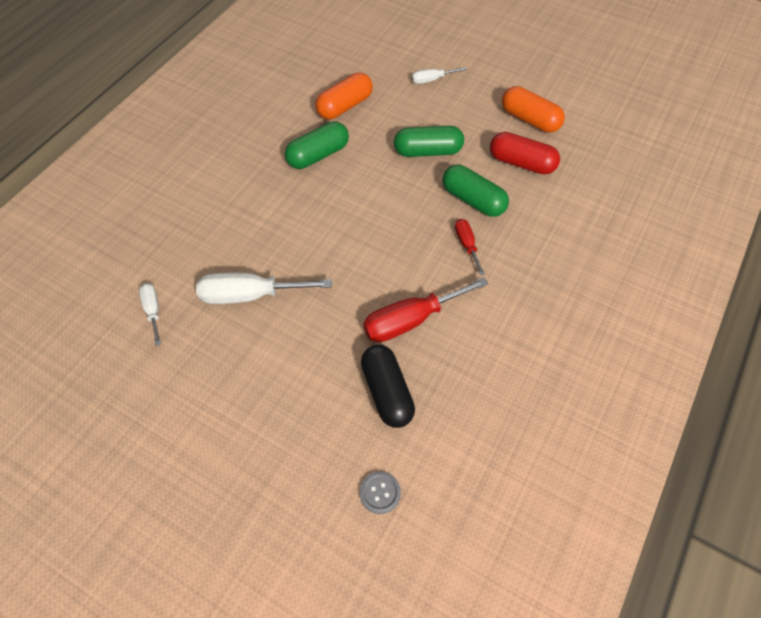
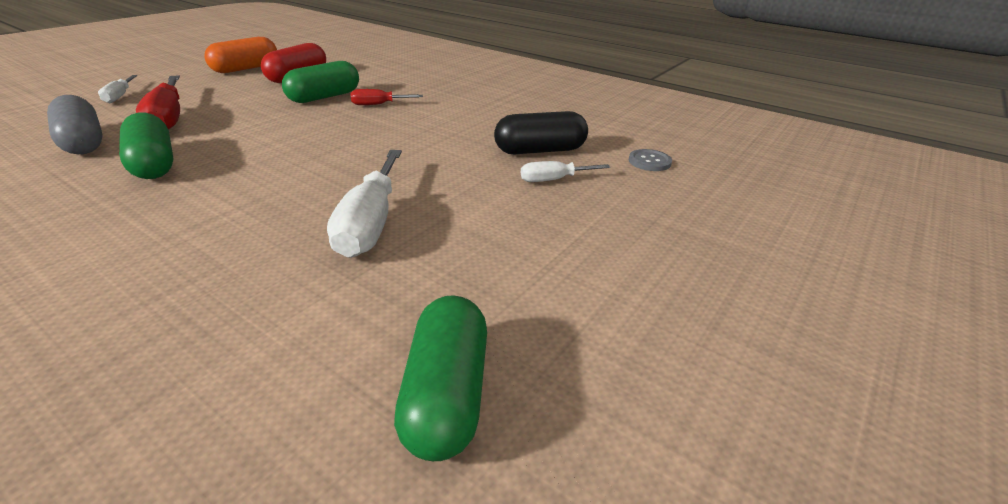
camera: 85 degrees left, 25 degrees down
(153, 310) = (347, 321): white screwdriver -> white screwdriver (553, 180)
(344, 106) = (82, 142): orange capsule -> grey capsule
(411, 320) = (457, 134): red screwdriver -> red screwdriver (168, 119)
(428, 151) = (232, 108): green capsule -> green capsule (446, 395)

